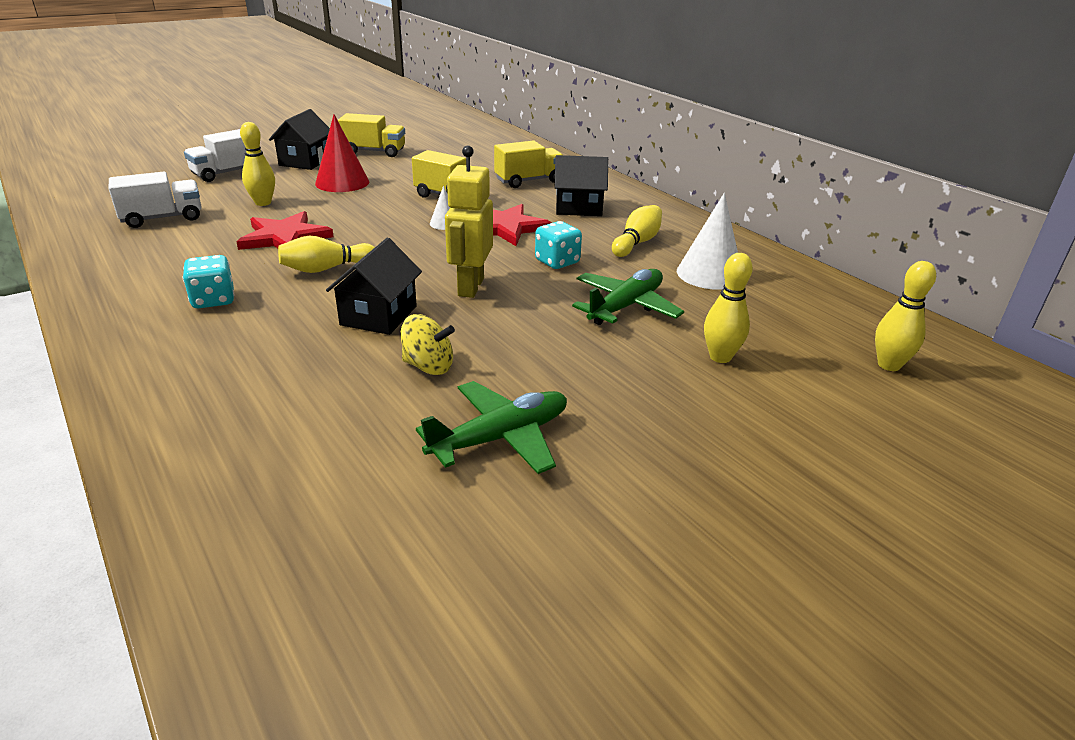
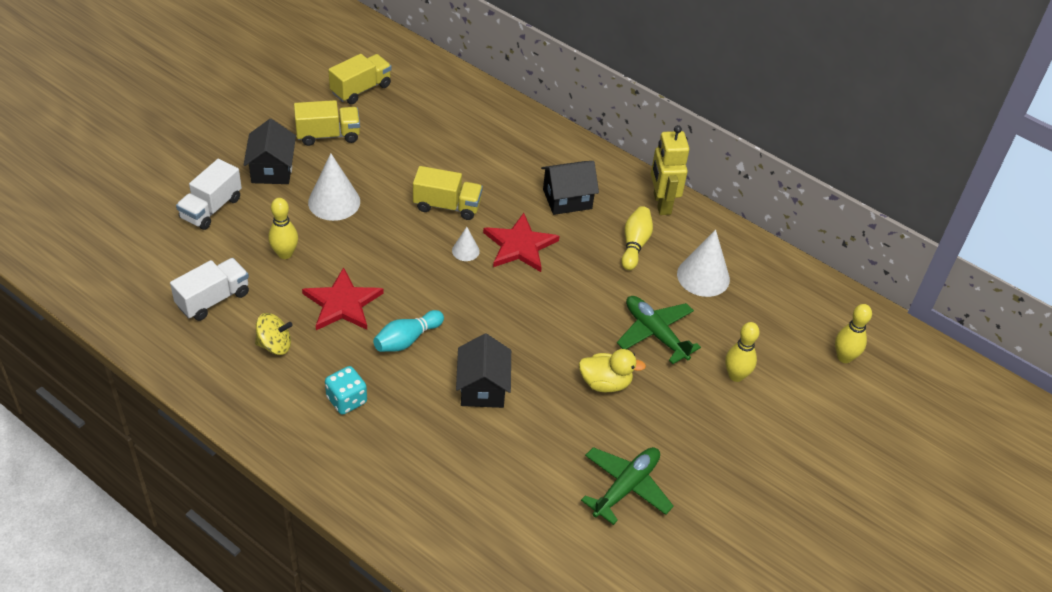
camera: 20 degrees left, 15 degrees up
(326, 269) = (407, 340): yellow bowling pin -> turquoise bowling pin
(342, 182) = (334, 202): red cone -> white cone
(428, 366) = (548, 434): yellow spinning top -> yellow spinning top (274, 345)
(470, 287) = (531, 336): yellow robot -> yellow robot (661, 204)
(528, 181) = (504, 161): yellow truck -> yellow truck (361, 89)
(536, 336) = (605, 383): none -> yellow duck
(557, 262) = (582, 287): turquoise dice -> none
(625, 306) = (655, 333): green plane -> green plane turned 60 degrees counterclockwise

